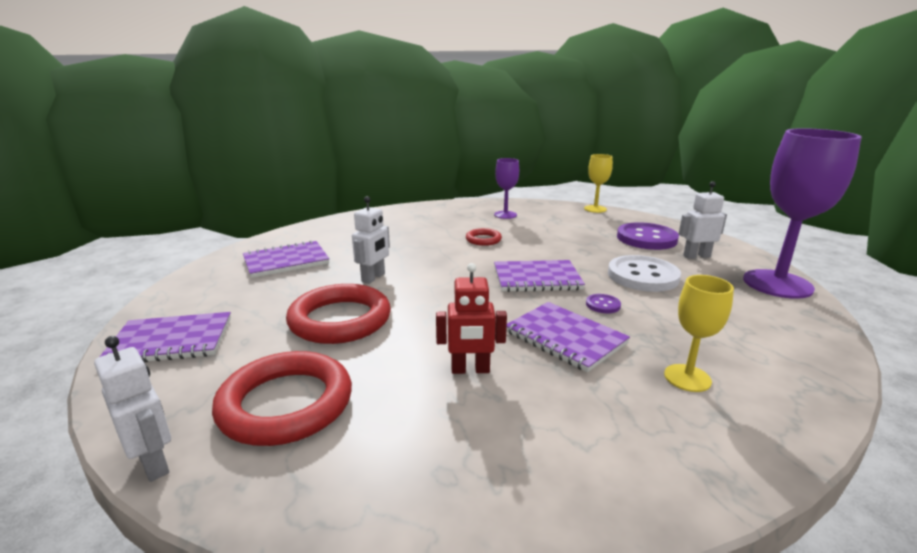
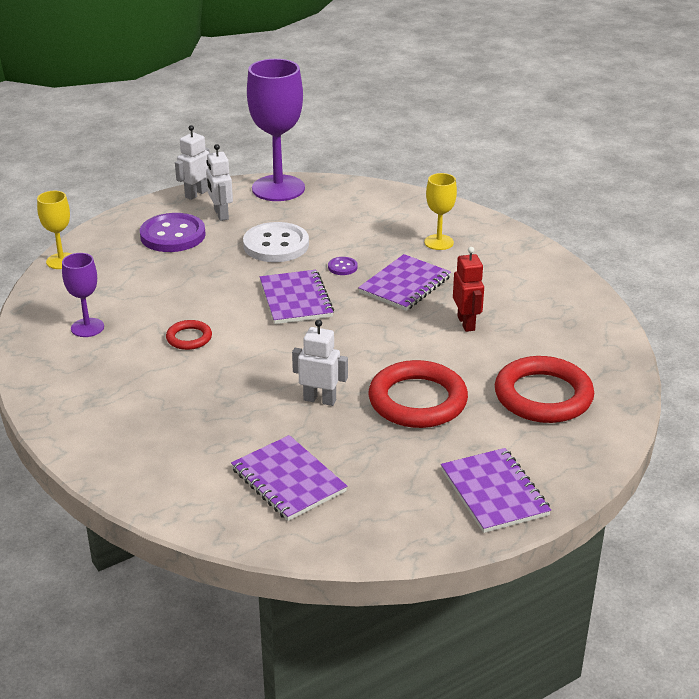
camera: 100 degrees left, 10 degrees up
(154, 463) = (623, 431): white robot -> white robot (196, 194)

